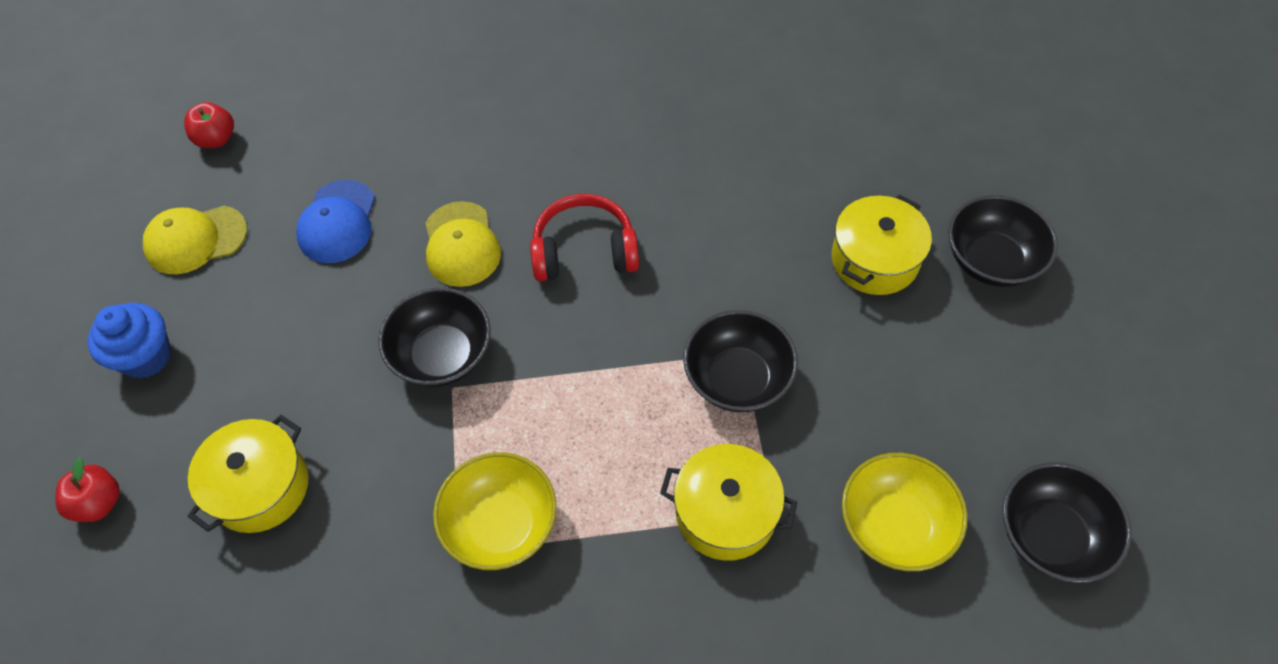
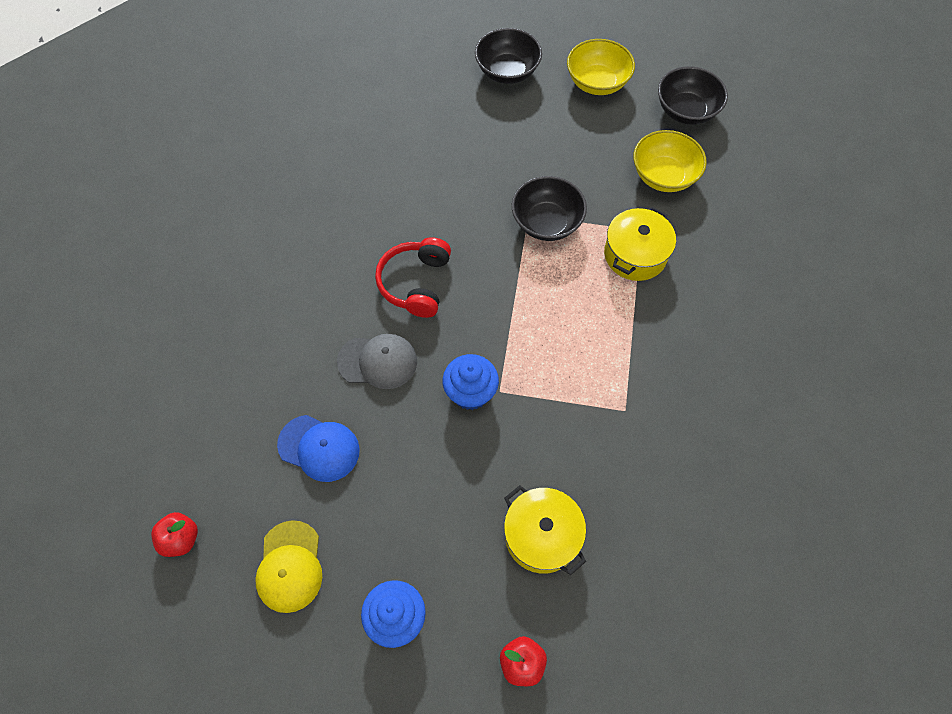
camera: 75 degrees left, 5 degrees up
(442, 355) = (470, 392): black bowl -> blue cupcake
(461, 244) = (378, 361): yellow cap -> grey cap
(501, 524) = (612, 380): yellow bowl -> yellow bowl (597, 82)
(874, 259) = (485, 126): yellow pot -> none

